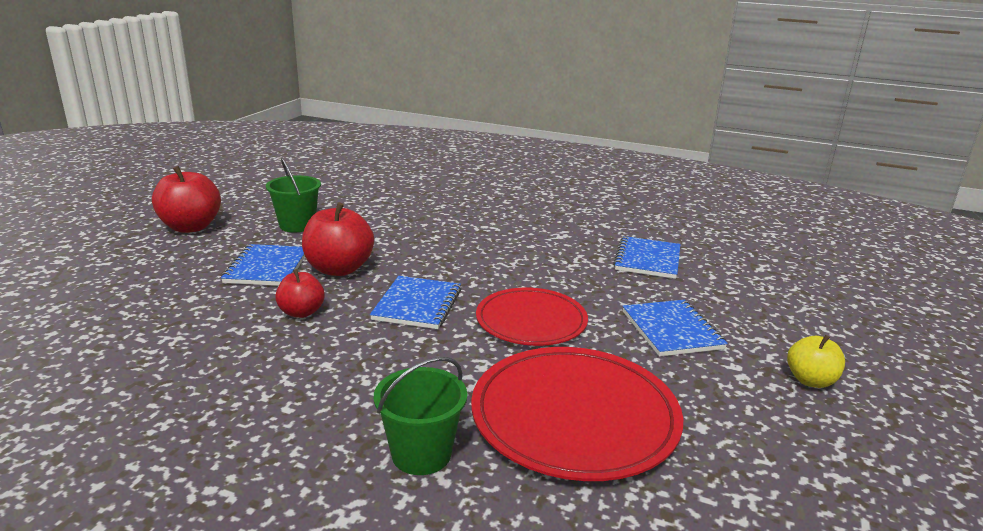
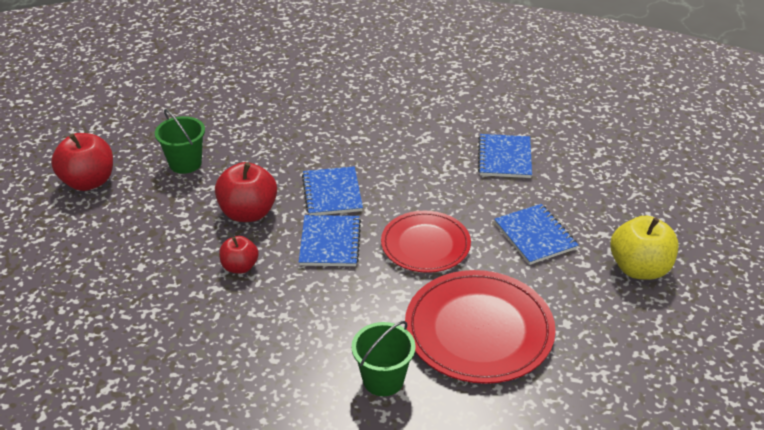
camera: 10 degrees left, 15 degrees up
(267, 267) = (185, 221): blue notebook -> blue notebook (332, 193)
(810, 380) = (639, 268): yellow apple -> yellow apple, size x1.68

